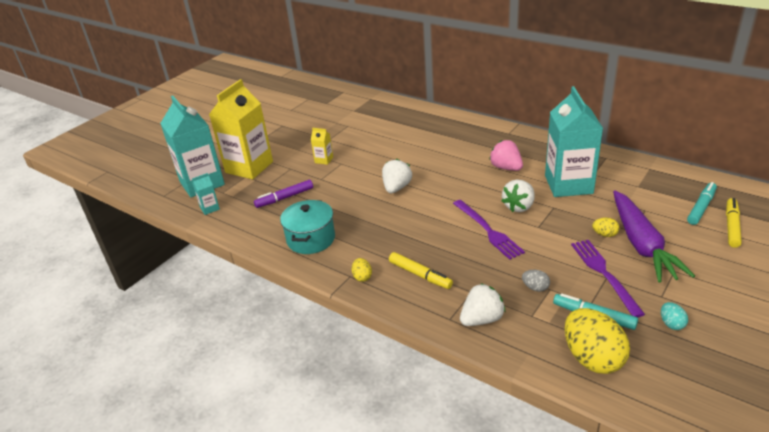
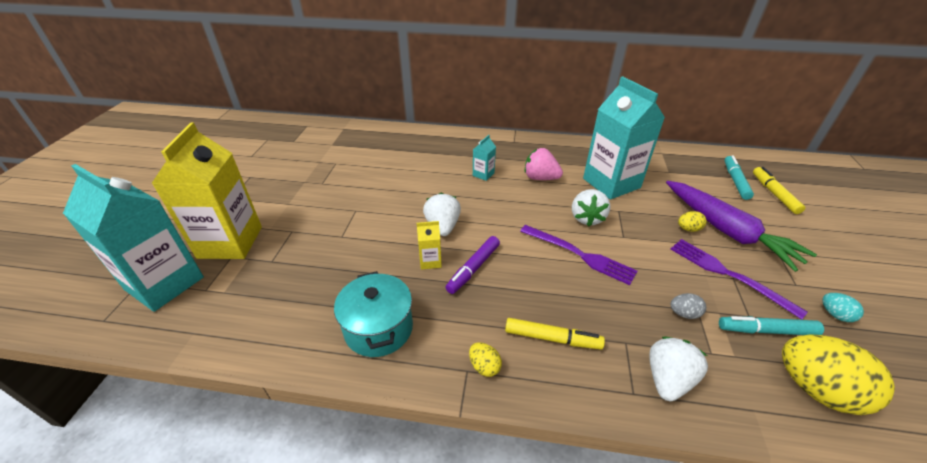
camera: 30 degrees left, 5 degrees up
(210, 208) = (195, 322): turquoise carton -> turquoise carton (483, 174)
(284, 198) = (306, 275): purple marker -> purple marker (473, 268)
(324, 160) = (331, 210): yellow carton -> yellow carton (430, 261)

